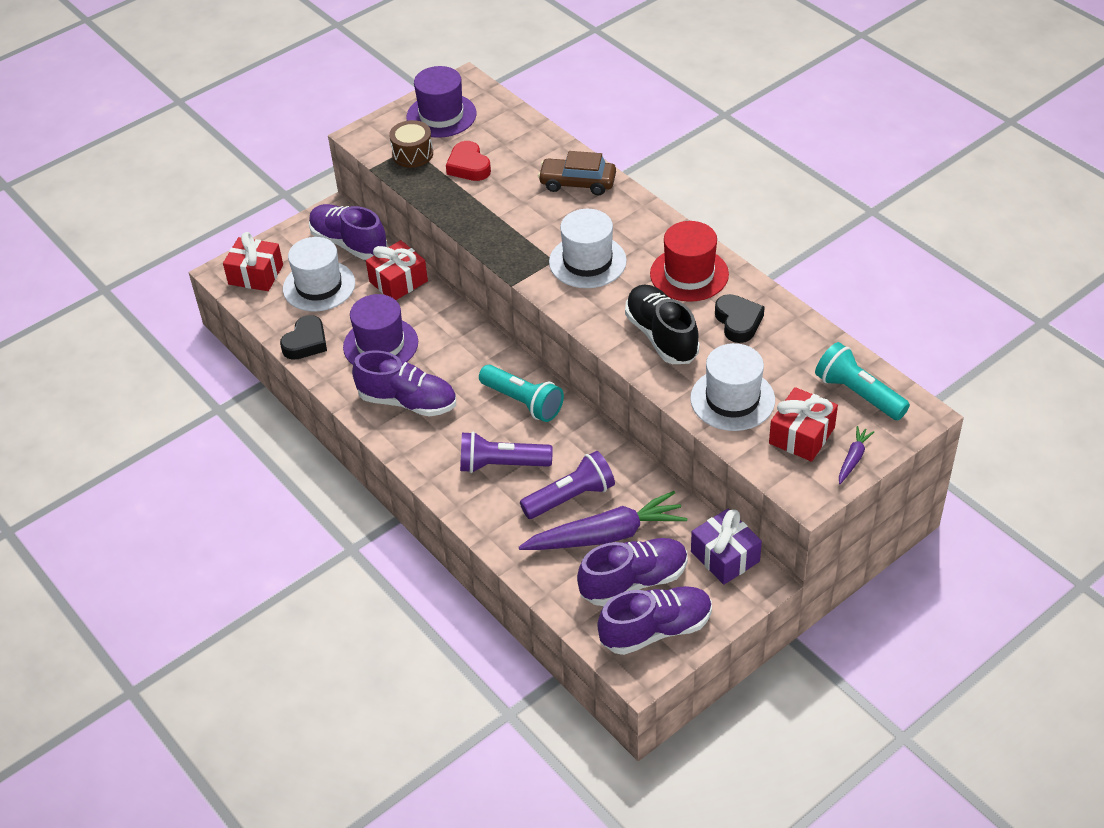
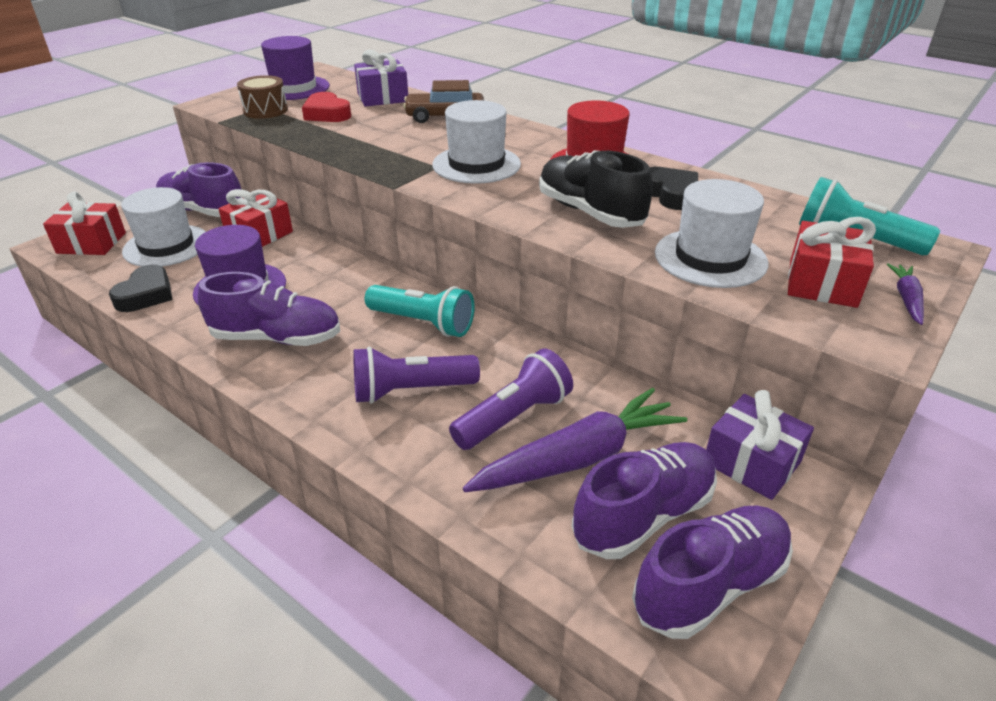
camera: 15 degrees left, 10 degrees down
(525, 142) = (382, 97): none -> purple gift

